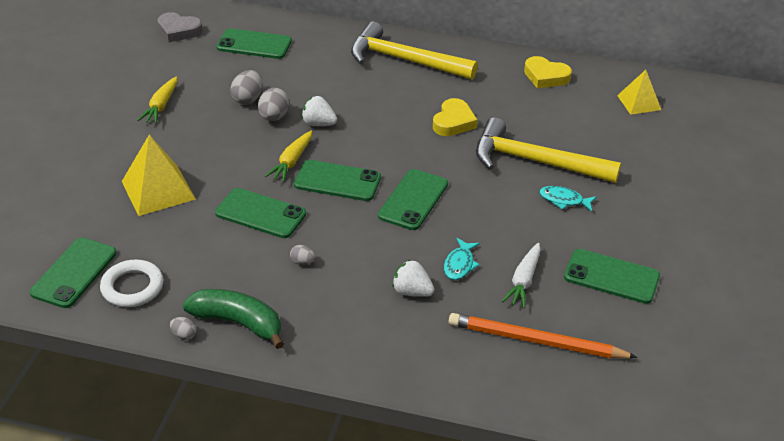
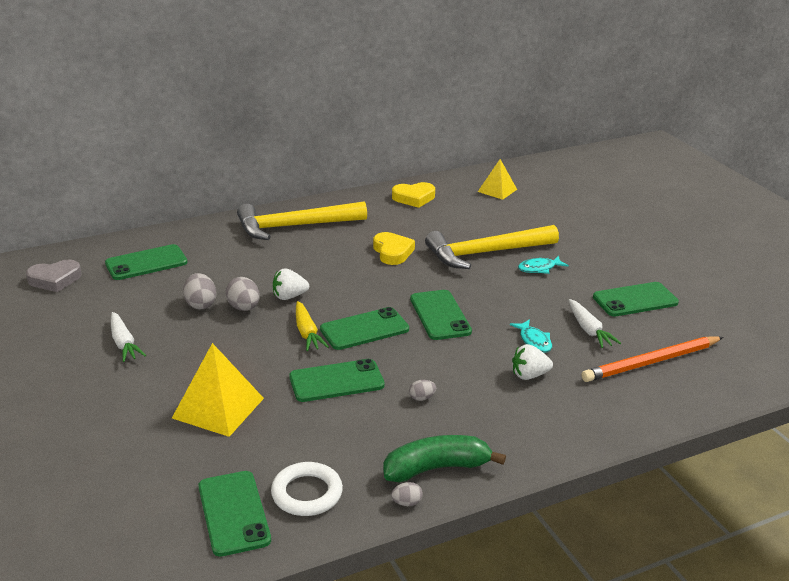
camera: 40 degrees left, 10 degrees down
(161, 106) = (124, 343): yellow carrot -> white carrot

